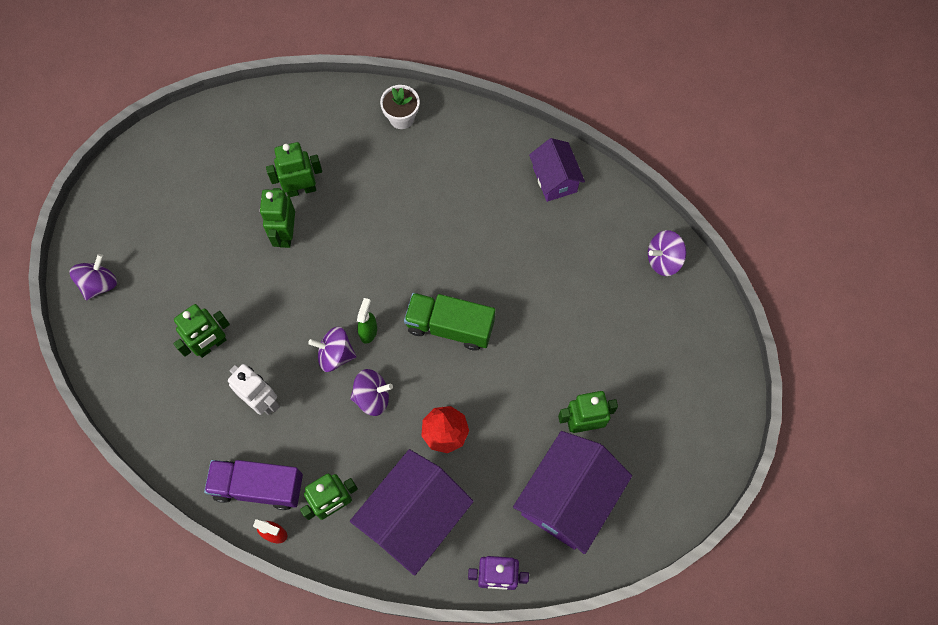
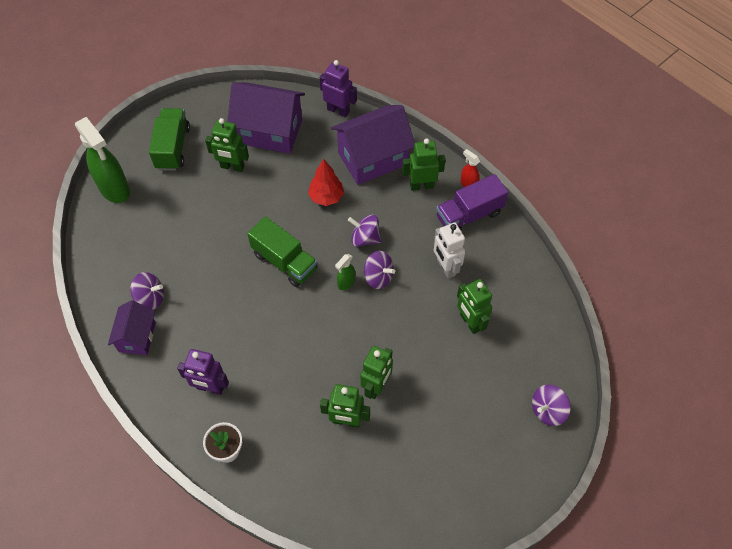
camera: 155 degrees left, 10 degrees down
(211, 345) = (470, 322): green robot -> green robot turned 105 degrees counterclockwise
(258, 486) = (469, 215): purple truck -> purple truck turned 120 degrees clockwise
(451, 163) = (210, 388): none -> purple robot
(568, 498) = (270, 132): purple house -> purple house turned 45 degrees clockwise
(663, 260) = (103, 243): purple spinning top -> purple spinning top (150, 298)
(673, 417) = (173, 148): none -> green truck
(699, 329) = (115, 189): none -> green spray bottle

